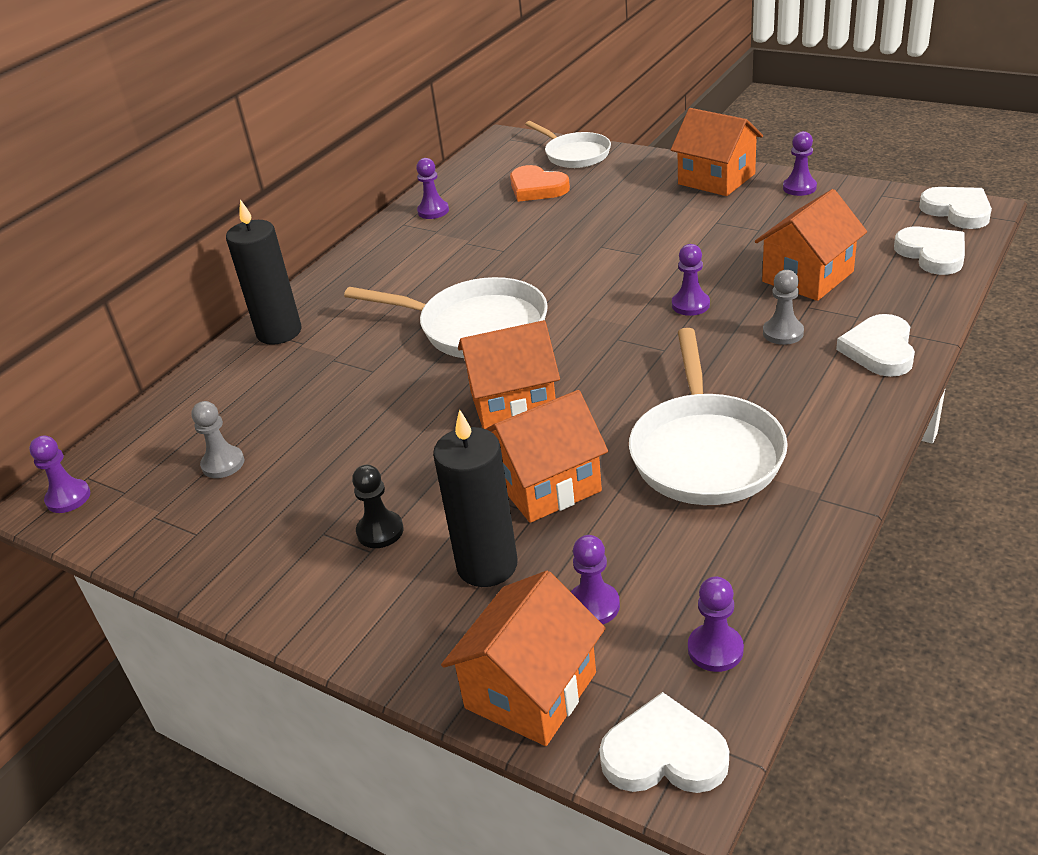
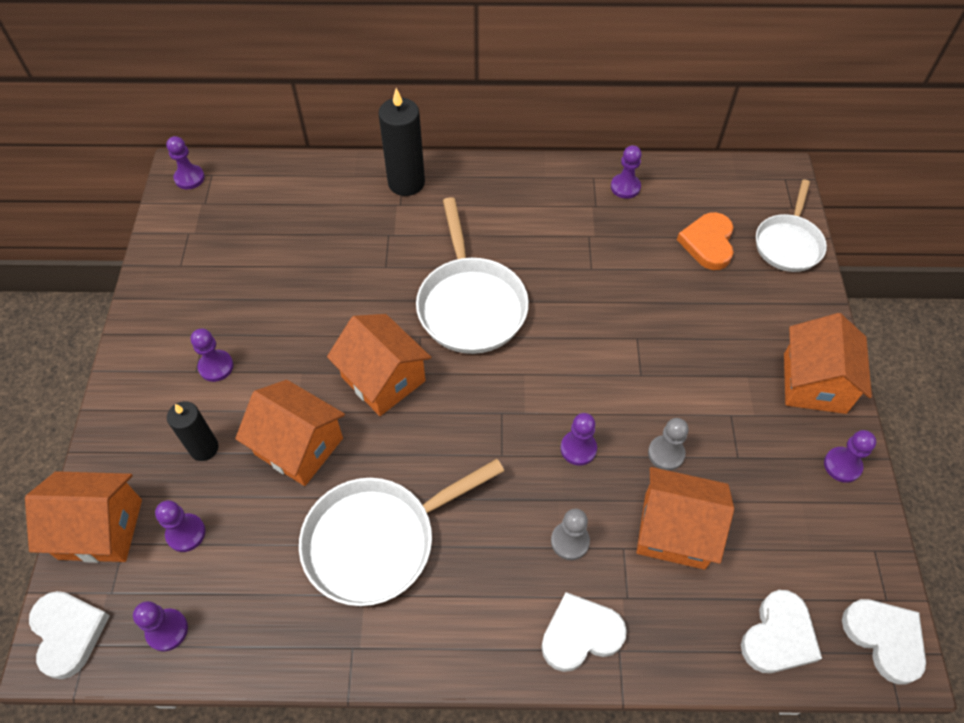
camera: 55 degrees right, 20 degrees up
(223, 464) = (250, 238): grey pawn -> grey pawn (666, 453)
(380, 531) = (216, 366): black pawn -> purple pawn
(487, 565) = (204, 448): black candle -> black candle, size x0.64
(957, 211) = (884, 639): white heart -> white heart turned 60 degrees counterclockwise

